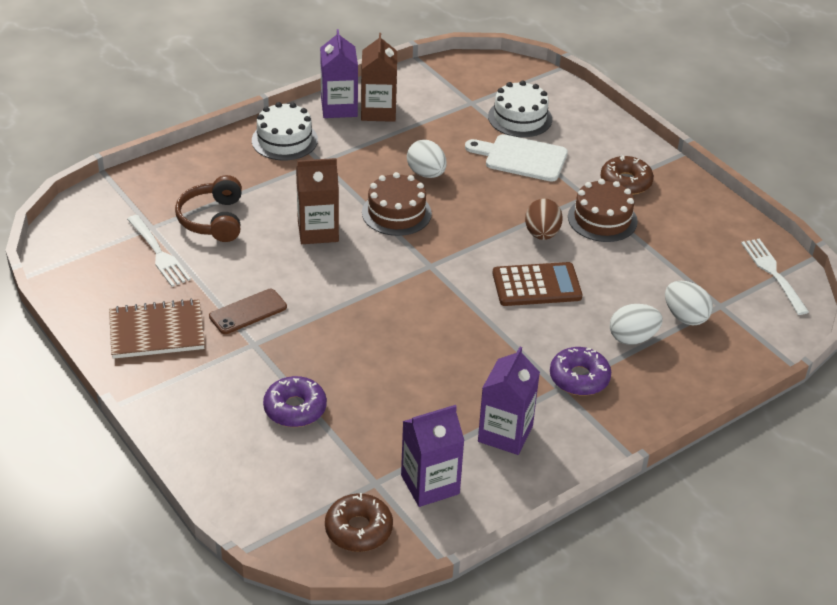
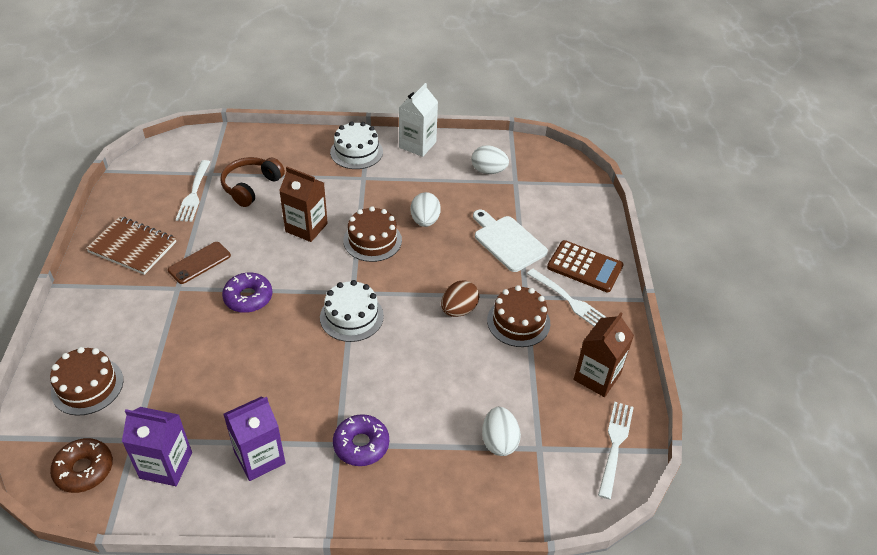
camera: 35 degrees right, 5 degrees up
(248, 312) = (199, 263): brown phone -> brown phone turned 45 degrees counterclockwise
(272, 467) = (87, 386): none -> brown cake
(295, 408) = (149, 351): purple donut -> purple donut (248, 297)
(339, 107) = (417, 145): purple carton -> white carton
(378, 111) = (441, 159): brown carton -> brown carton (597, 377)
(520, 118) = (539, 210): white cake -> white cake (351, 316)
(536, 285) = (411, 349): brown calculator -> brown calculator (585, 267)
(625, 182) = (569, 300): brown donut -> white fork
(632, 338) = (437, 435): white egg -> white egg (488, 171)

